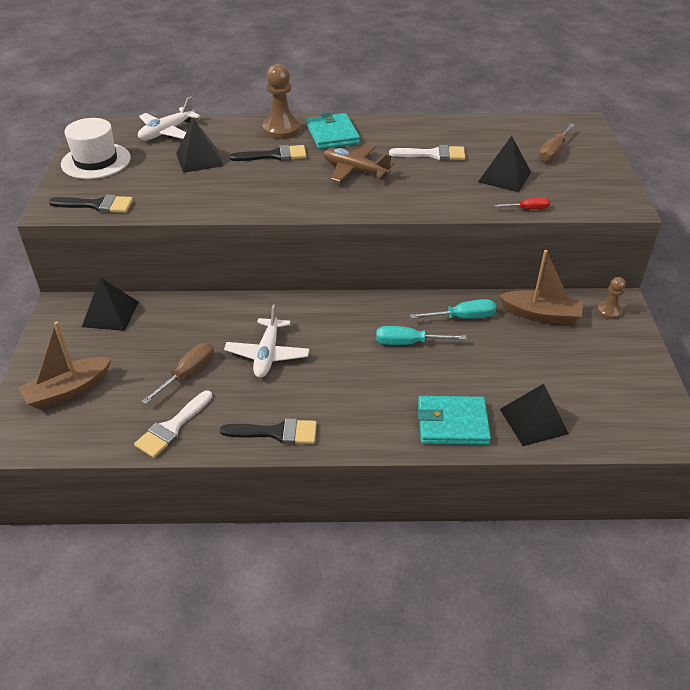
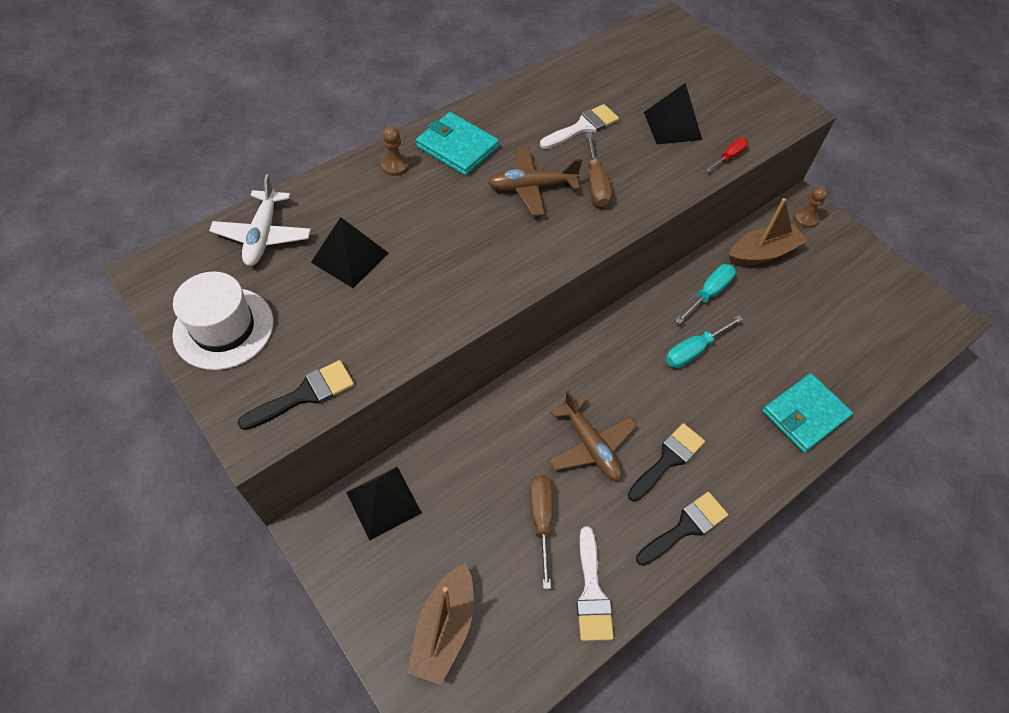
camera: 40 degrees left, 15 degrees up
(267, 354) = (590, 445): white plane -> brown plane
(274, 155) = (428, 208): black brush -> black brush (668, 459)
(281, 129) = (395, 166): brown pawn -> brown pawn, size x0.56
(533, 421) = (855, 370): black pyramid -> none
(553, 152) = (681, 71): brown screwdriver -> brown screwdriver (595, 183)

